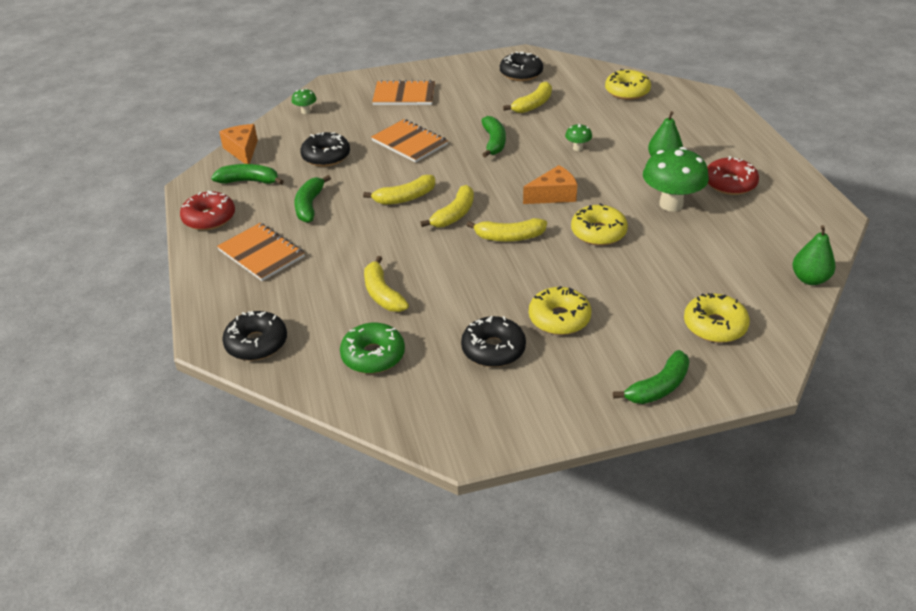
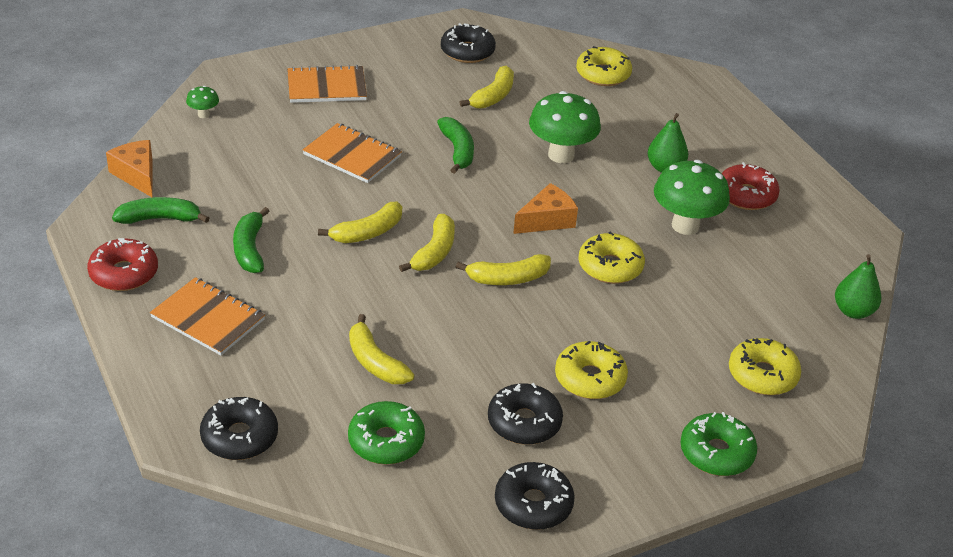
camera: 15 degrees left, 0 degrees up
(326, 156) = (250, 179): black donut -> black donut (533, 504)
(577, 148) = (561, 155): green mushroom -> green mushroom, size x2.17
(658, 387) = (716, 453): green banana -> green donut

